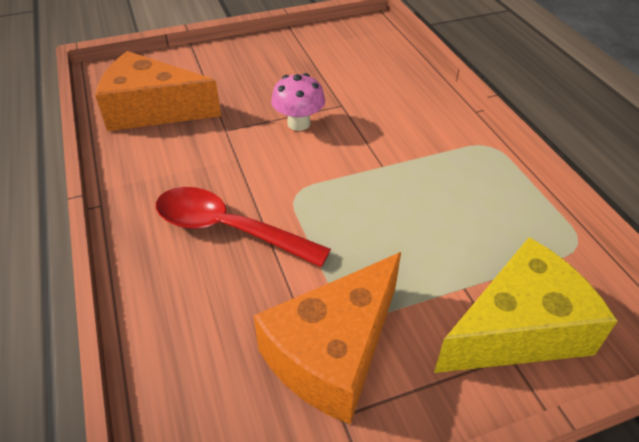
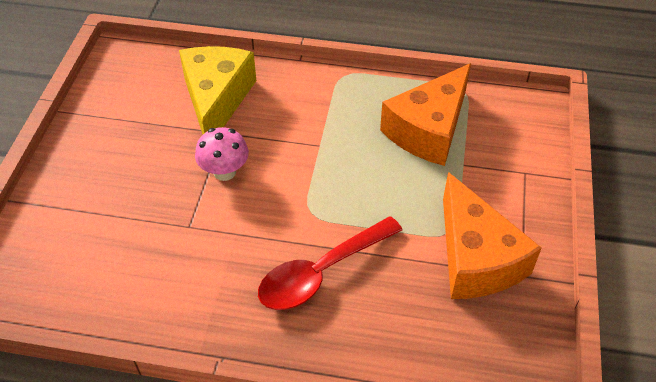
camera: 60 degrees left, 5 degrees up
(152, 110) = (107, 272): orange cheese -> orange cheese (428, 129)
(518, 329) = (509, 157): yellow cheese -> yellow cheese (217, 99)

